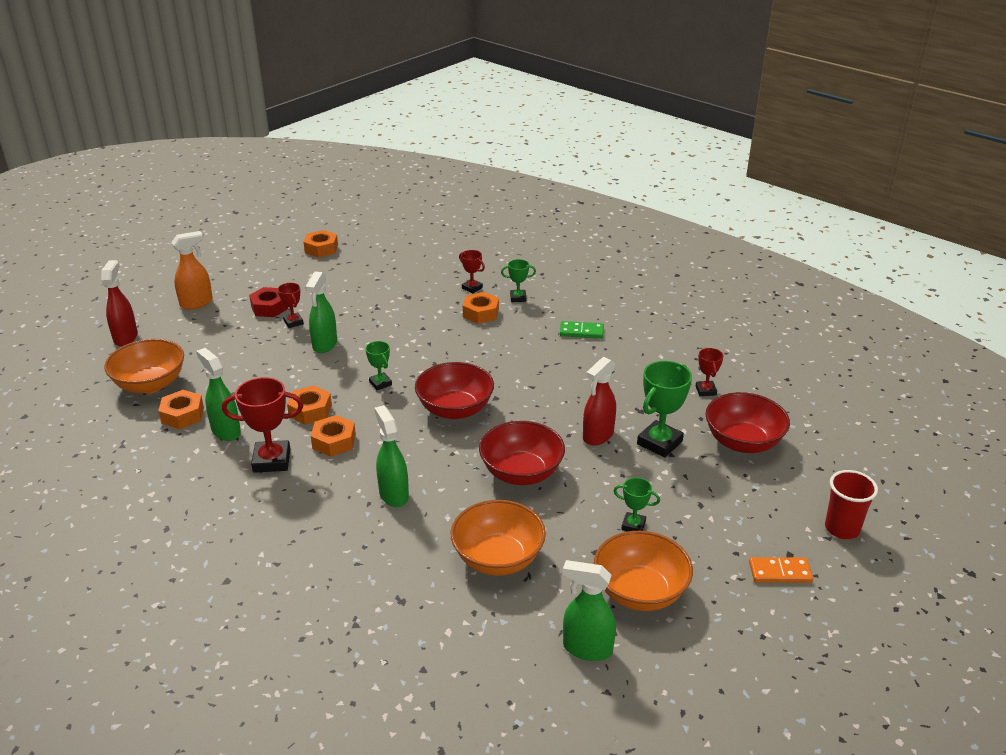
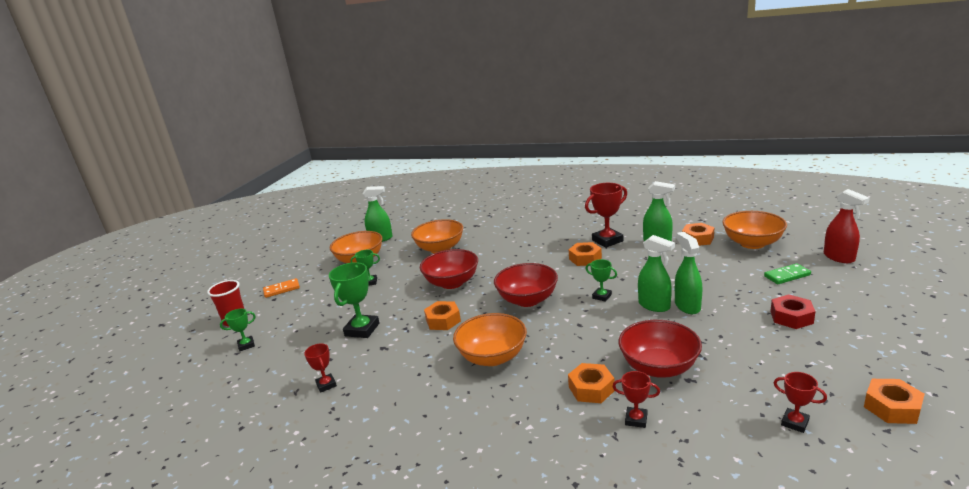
camera: 160 degrees right, 10 degrees down
(197, 303) = (857, 297): orange spray bottle -> none
(293, 322) = (745, 313): red trophy -> red trophy (794, 423)
(310, 410) = (625, 266): orange nut -> orange nut (443, 320)
(393, 494) = (519, 251): green spray bottle -> green spray bottle (654, 306)
(518, 298) = (570, 426): green trophy -> green trophy (246, 345)
(537, 362) = (492, 357): none -> orange bowl
(581, 332) = (469, 406): green domino -> green domino (787, 276)
(598, 436) = (410, 319): red spray bottle -> none
(743, 442) = (295, 351): red bowl -> red bowl (659, 367)

